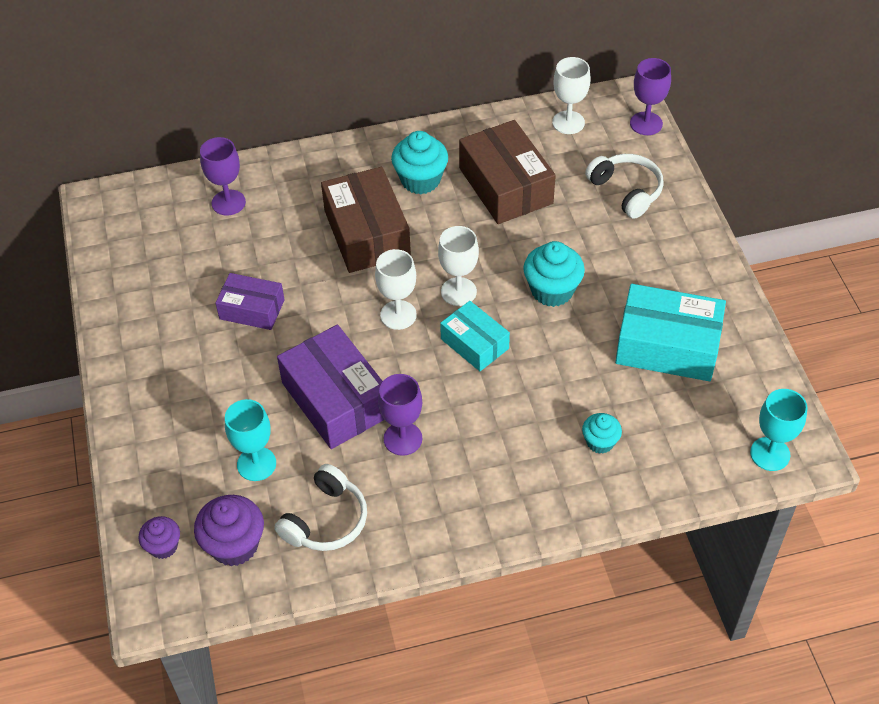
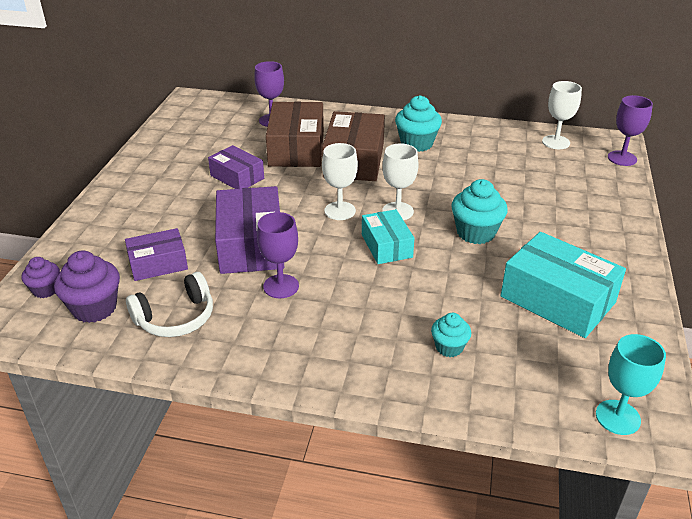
camera: 25 degrees right, 15 degrees down
(256, 464) = (158, 264): turquoise goblet -> purple box
(505, 186) = (480, 163): brown box -> brown box (296, 148)
(626, 191) = (580, 191): white headphones -> none

